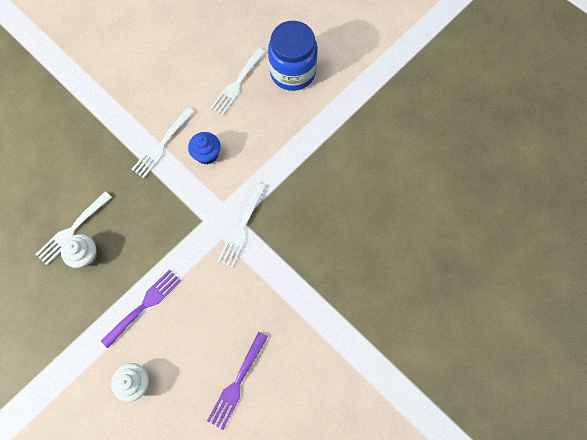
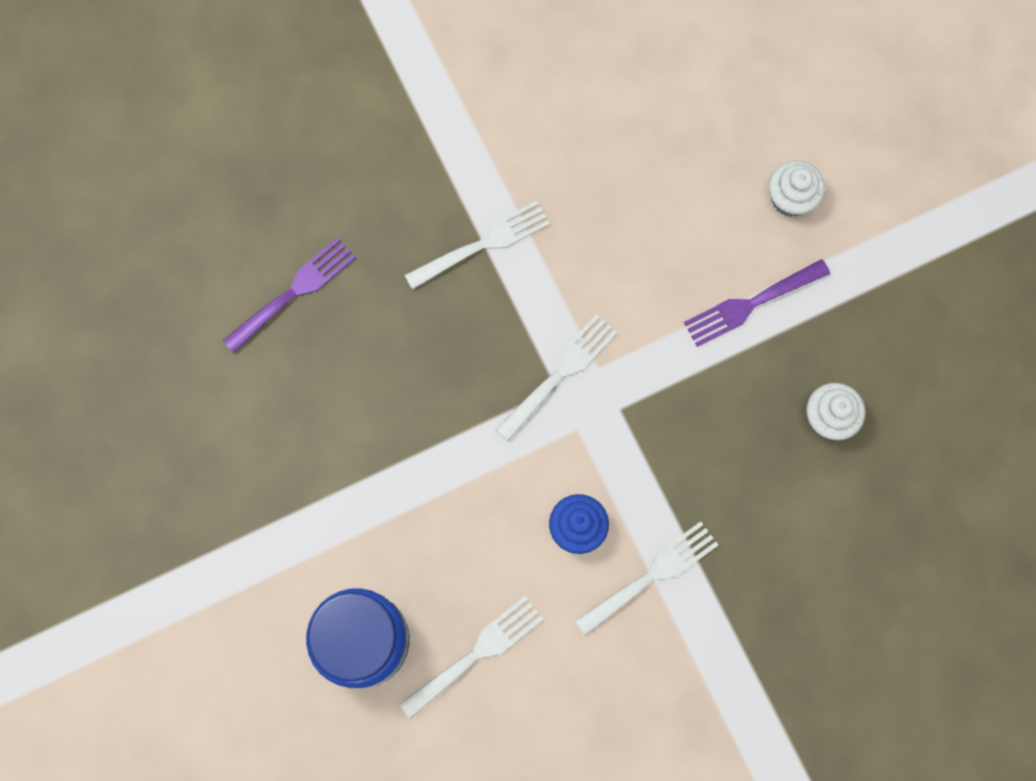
camera: 160 degrees left, 5 degrees up
(72, 230) = (842, 469): white fork -> white fork (483, 244)
(237, 383) = (643, 148): purple fork -> purple fork (294, 292)

